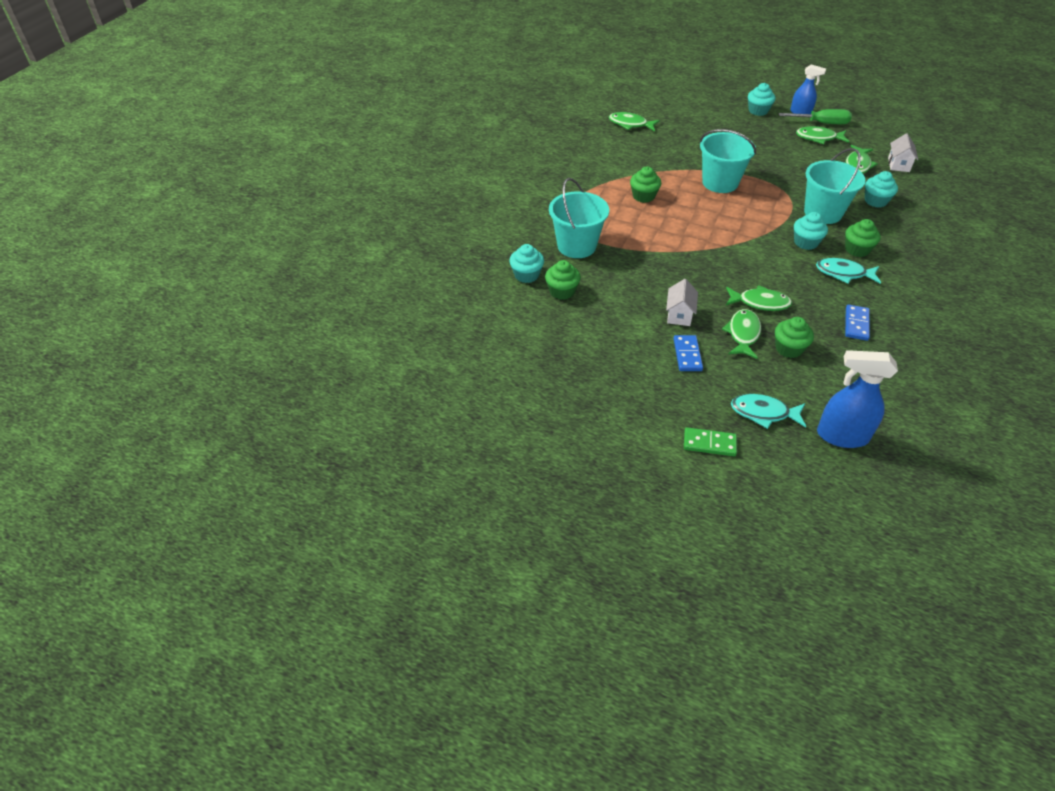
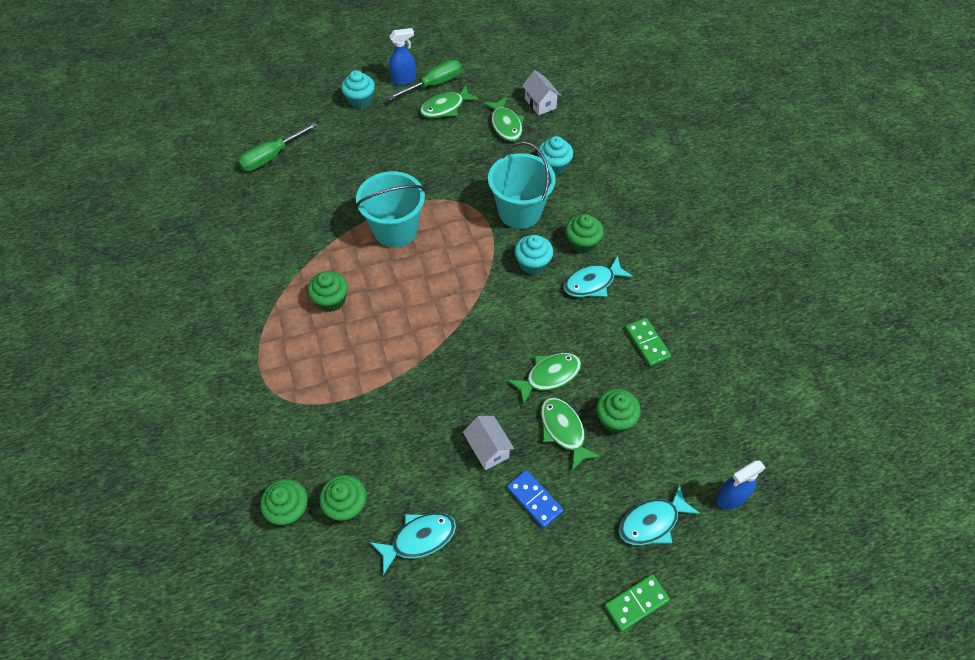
camera: 40 degrees left, 10 degrees up
(526, 275) = (289, 510): turquoise cupcake -> green cupcake
(576, 246) = (312, 425): turquoise bucket -> none
(592, 330) = (419, 539): none -> turquoise fish
(630, 124) = (238, 197): green fish -> none
(670, 114) = (271, 157): none -> green screwdriver
(841, 436) = (731, 497): blue spray bottle -> blue spray bottle, size x0.64
(856, 324) = (647, 343): blue domino -> green domino

